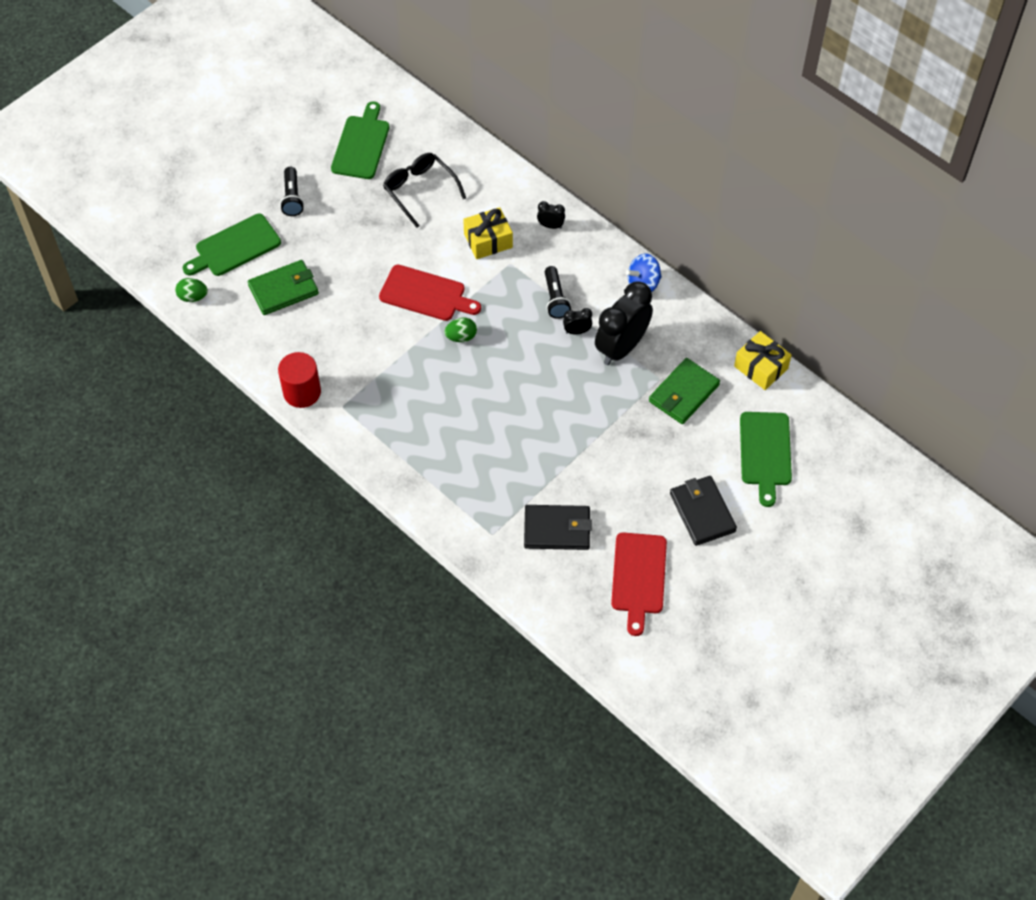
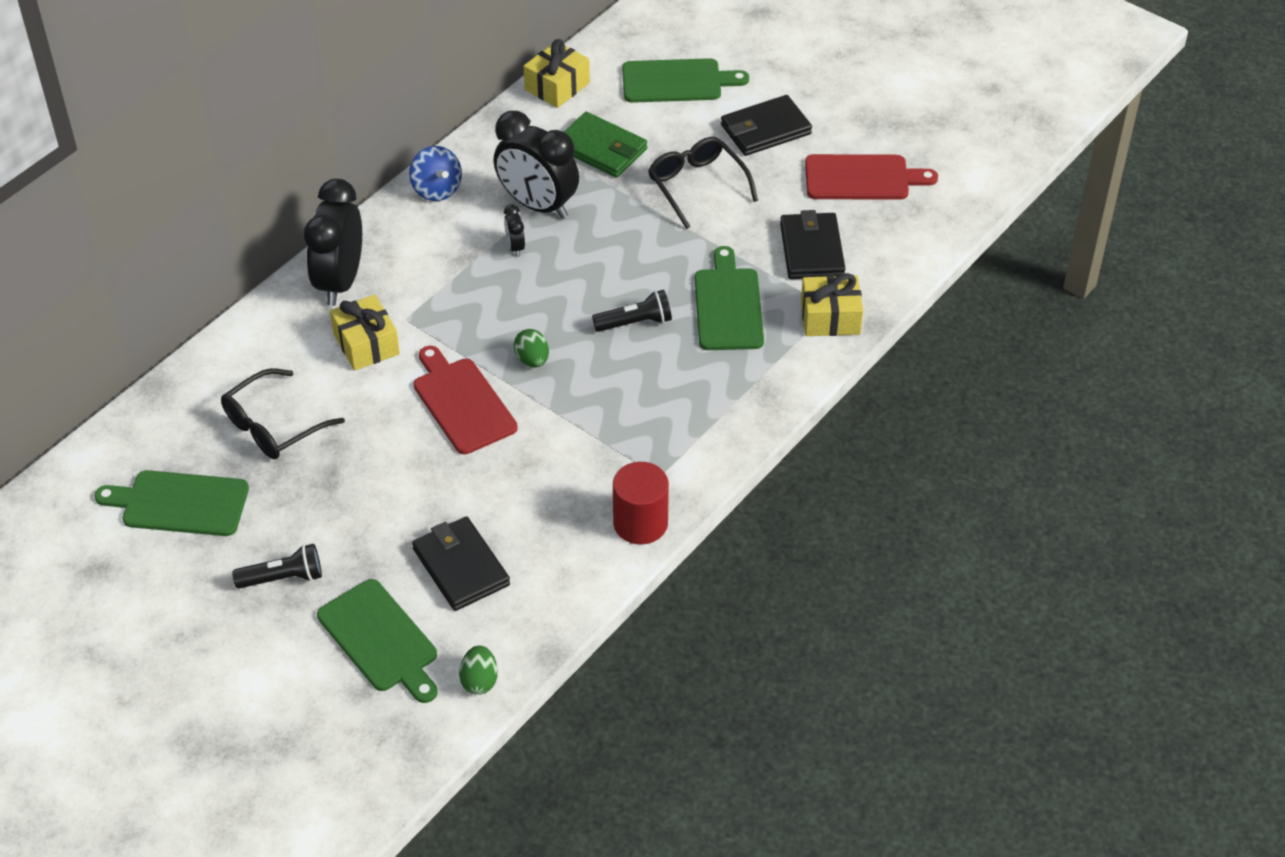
camera: 95 degrees left, 10 degrees down
(283, 290) = (461, 567): green wallet -> black wallet
(426, 294) = (462, 403): red cutting board -> red cutting board turned 45 degrees counterclockwise
(481, 533) = (830, 318): none -> yellow gift
(502, 464) = (728, 305): none -> green cutting board
(550, 226) = (340, 282): black clock -> black clock, size x2.34
(555, 298) = (463, 270): black flashlight -> black flashlight (635, 322)
(636, 456) = (697, 186): none -> black glasses

